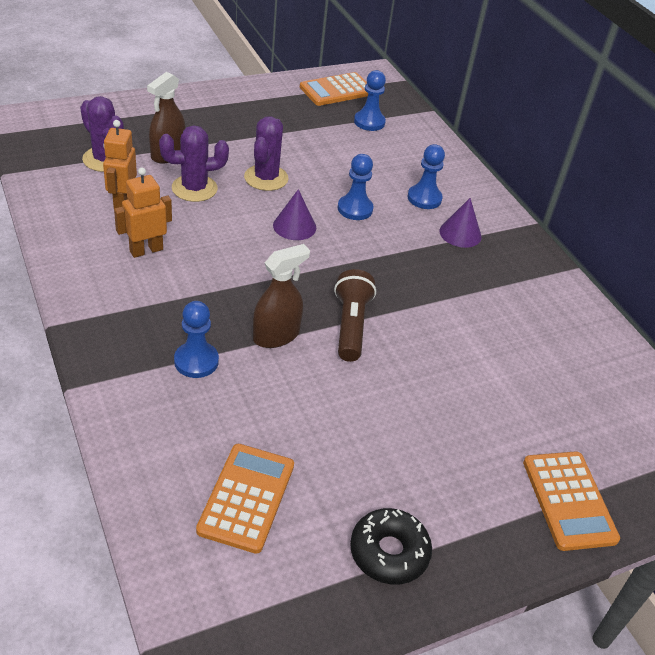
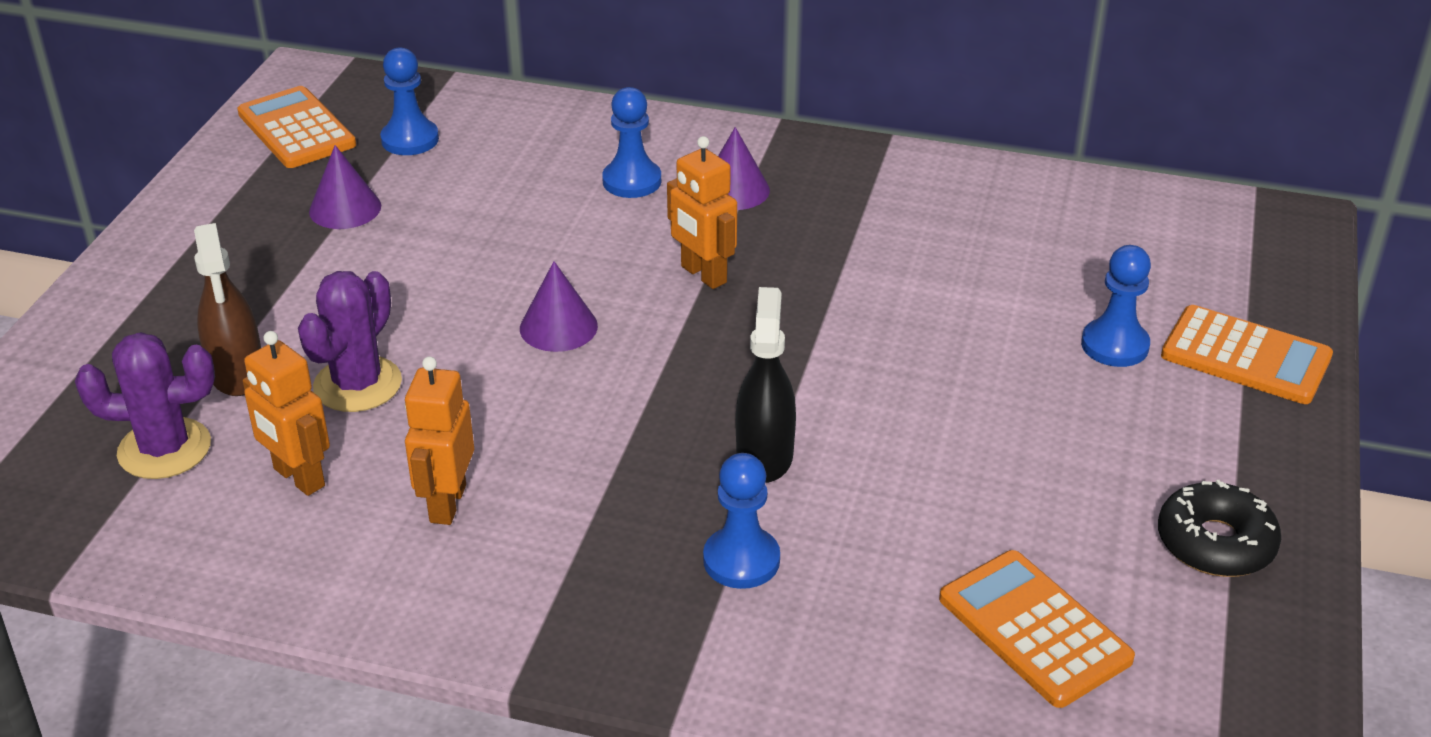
camera: 45 degrees left, 5 degrees down
(266, 178) = (419, 300): purple cactus -> none
(276, 335) = (764, 456): brown spray bottle -> black spray bottle
(301, 128) = (345, 208): none -> purple cone
(337, 90) = (296, 129): orange calculator -> orange calculator turned 135 degrees clockwise
(351, 326) = (812, 377): brown flashlight -> none
(355, 209) = (584, 252): blue pawn -> blue pawn (1114, 345)
(384, 253) = (703, 275): none -> orange robot

